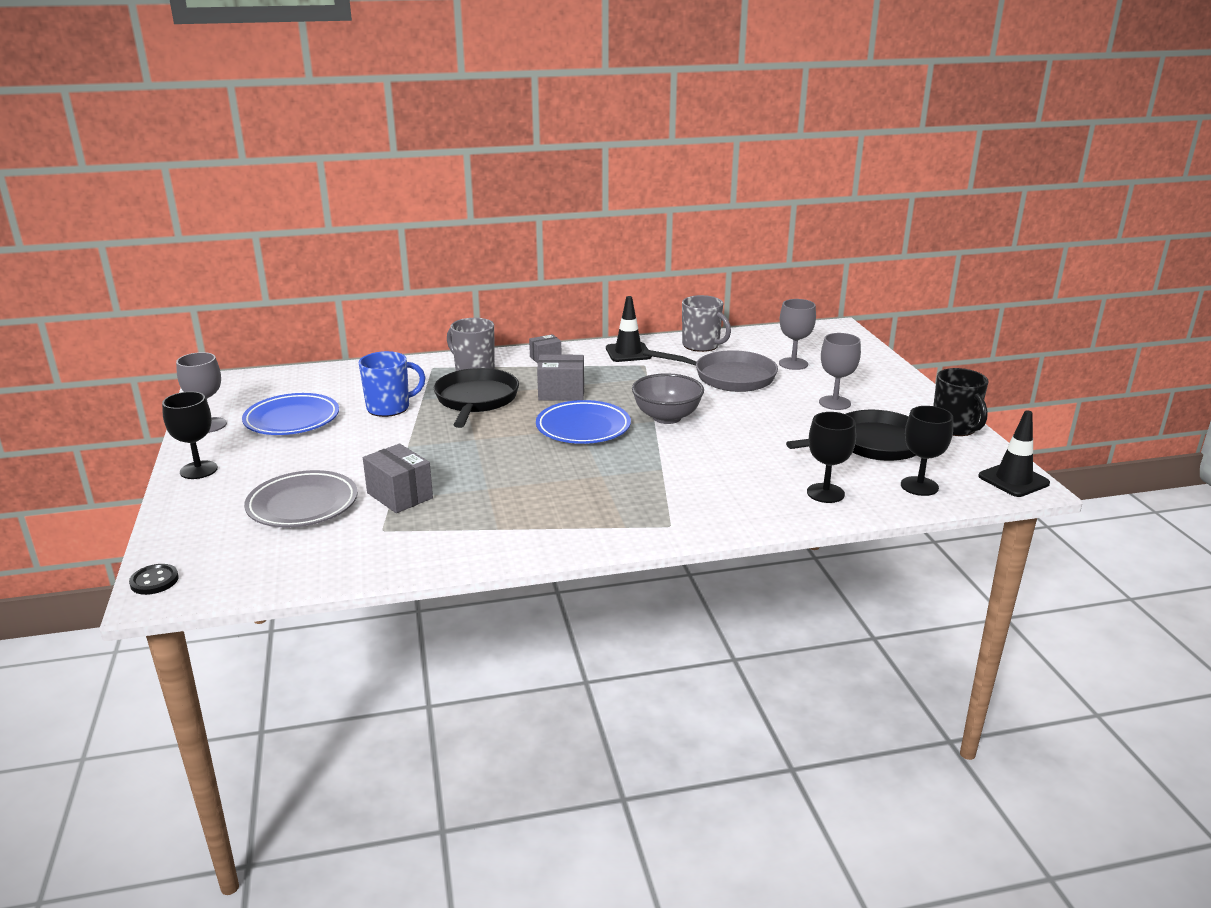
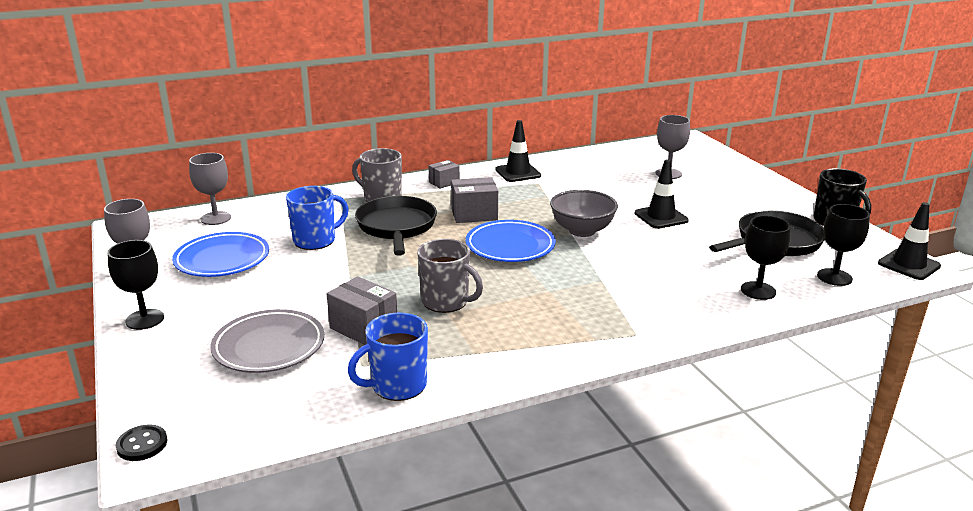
camera: 10 degrees left, 0 degrees up
(408, 552) = (397, 386): none -> blue mug
(702, 345) = (580, 162): grey mug -> grey mug (446, 302)
(729, 377) = (618, 189): grey pan -> none
(760, 409) = (661, 217): none -> black traffic cone
(834, 403) = (722, 206): grey goblet -> grey goblet (216, 218)

